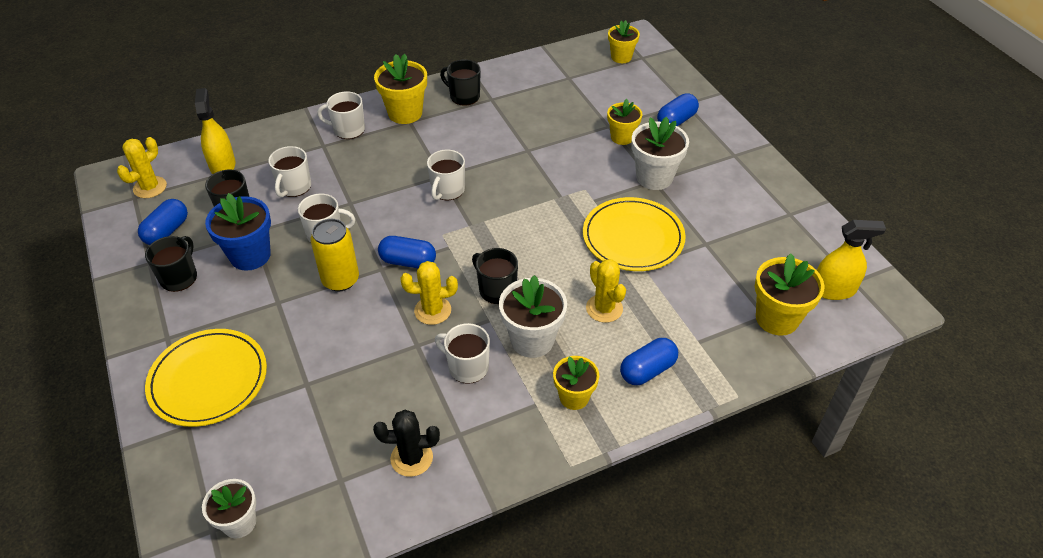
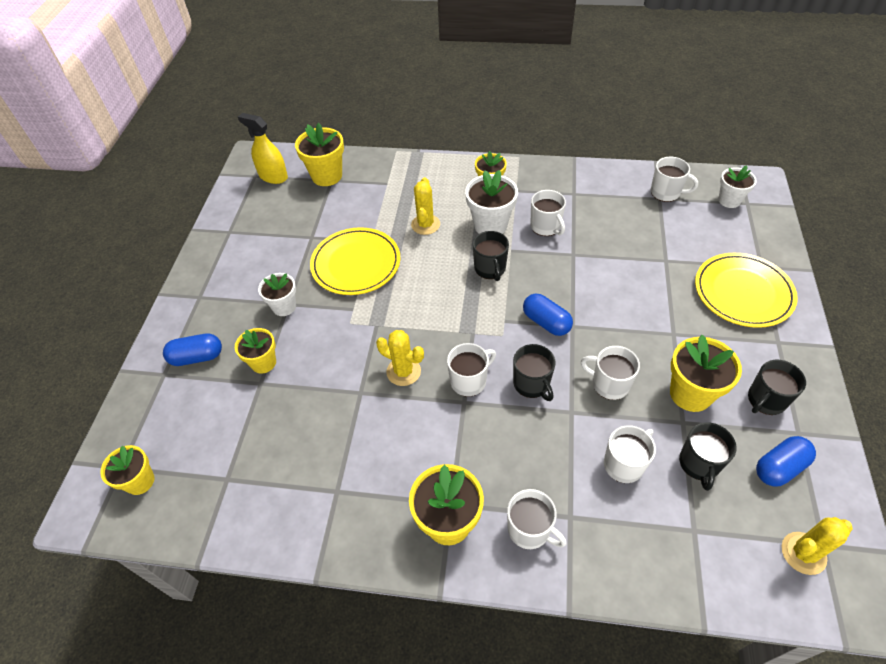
camera: 145 degrees left, 5 degrees up
(222, 165) = (704, 546): yellow spray bottle -> none
(250, 255) = (690, 393): blue flower pot -> yellow flower pot
(334, 495) = (666, 192): none -> white mug
(340, 280) = (612, 331): yellow can -> none
(411, 458) = (610, 193): black cactus -> none
(432, 310) = (548, 273): yellow cactus -> yellow cactus (403, 371)
(464, 96) = (363, 514): black mug -> black mug (532, 384)
(647, 370) = (433, 181): blue capsule -> none
(654, 177) = (284, 307): white flower pot -> white flower pot, size x0.65

